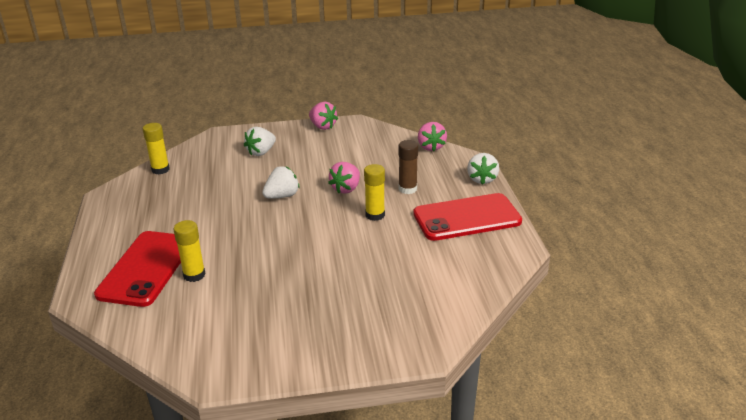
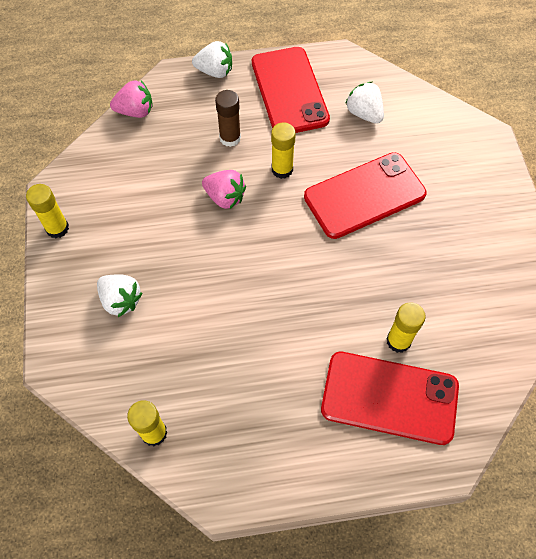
camera: 90 degrees left, 30 degrees up
(282, 196) = (237, 265): white strawberry -> white strawberry (364, 113)
(322, 126) = (57, 228): pink strawberry -> yellow glue stick
(346, 260) = (364, 195): none -> red phone

